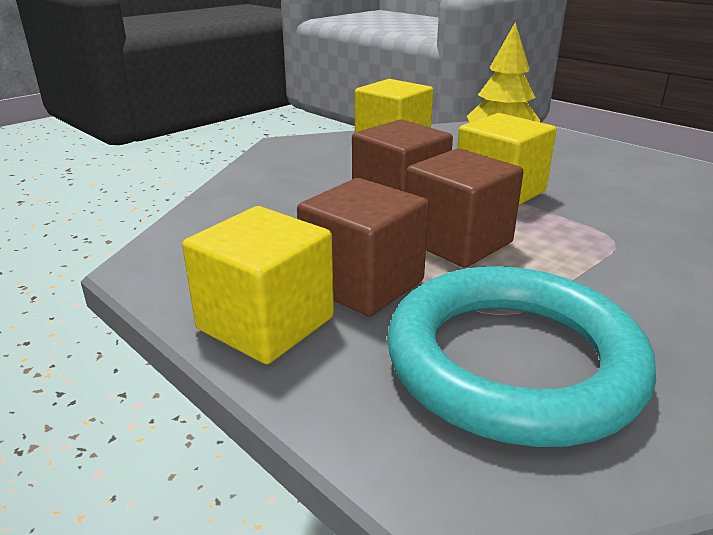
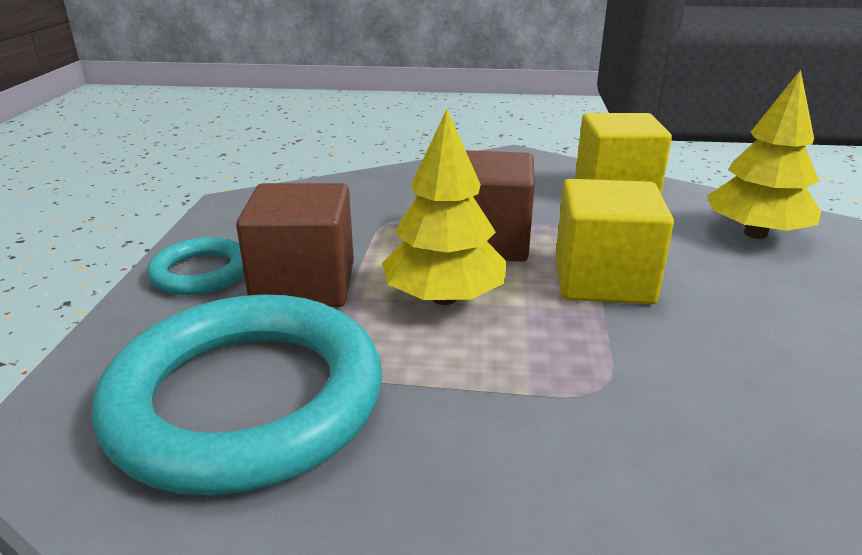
camera: 50 degrees right, 0 degrees up
(266, 323) = (201, 272): yellow cube -> turquoise ring
(457, 242) = (444, 298): brown cube -> yellow tree

